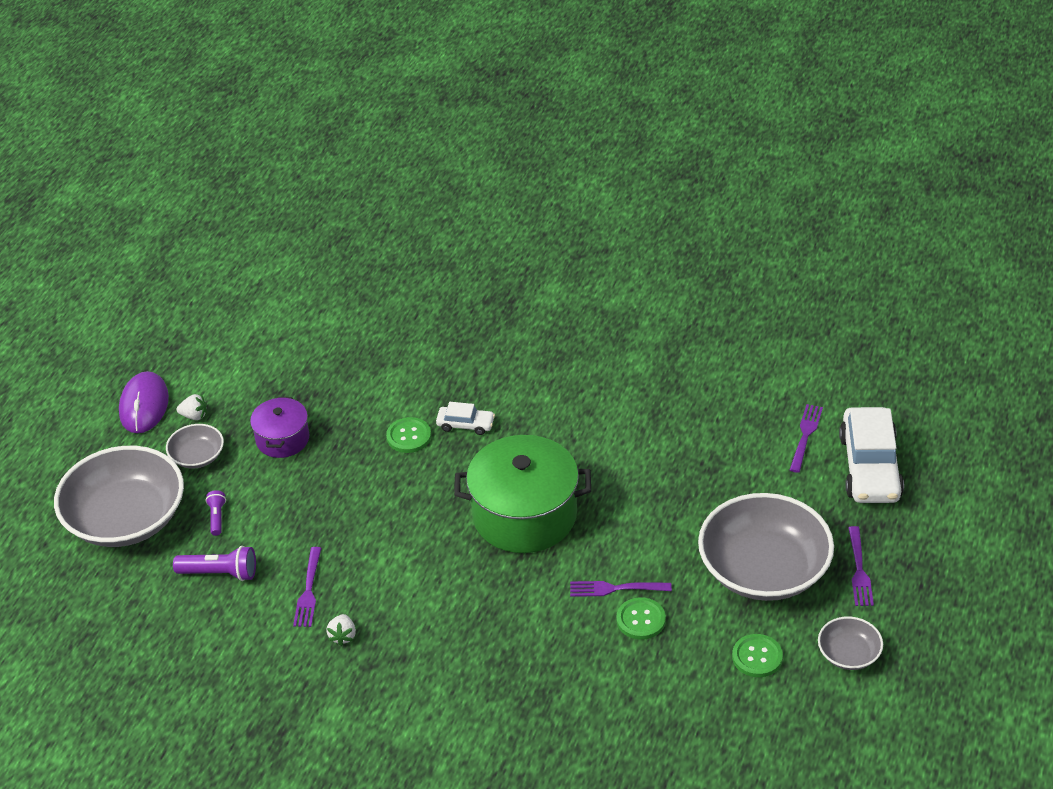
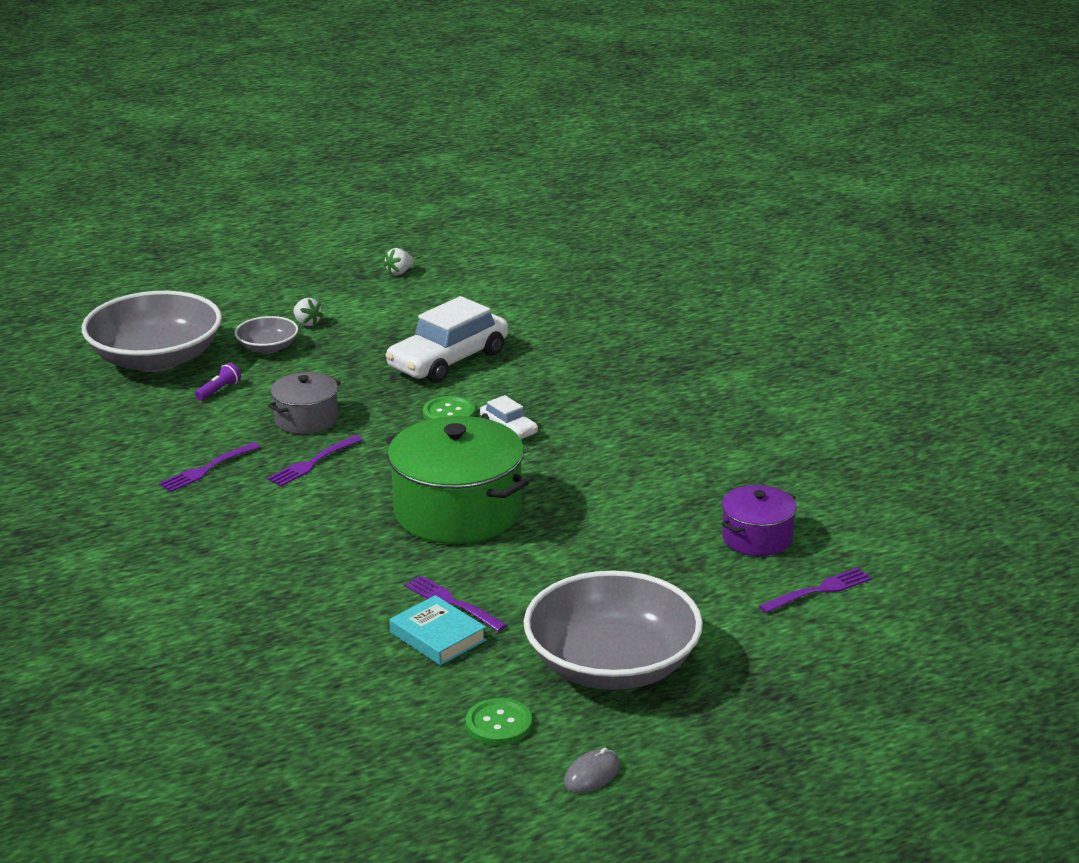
camera: 40 degrees right, 15 degrees down
(144, 405) = (282, 300): purple mouse -> none
(220, 573) = (163, 424): purple flashlight -> none
(282, 439) = (347, 367): purple pot -> purple pot (757, 538)
(317, 503) = (306, 419): none -> grey pot
(343, 636) = (183, 511): white strawberry -> white strawberry (399, 272)
(641, 620) = (437, 636): green button -> turquoise book
(849, 654) = (592, 775): grey bowl -> grey mouse
(859, 570) = (708, 718): purple fork -> purple fork (313, 463)
(870, 467) = (850, 648): white car -> white car (448, 360)

